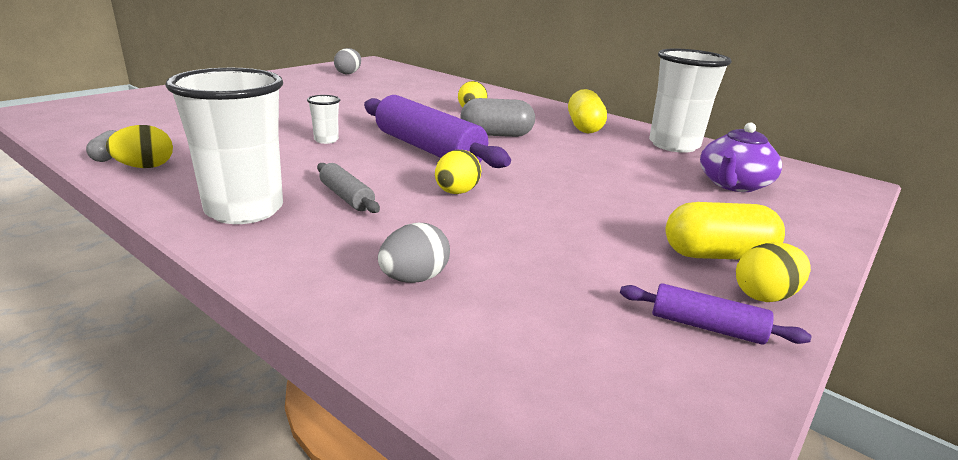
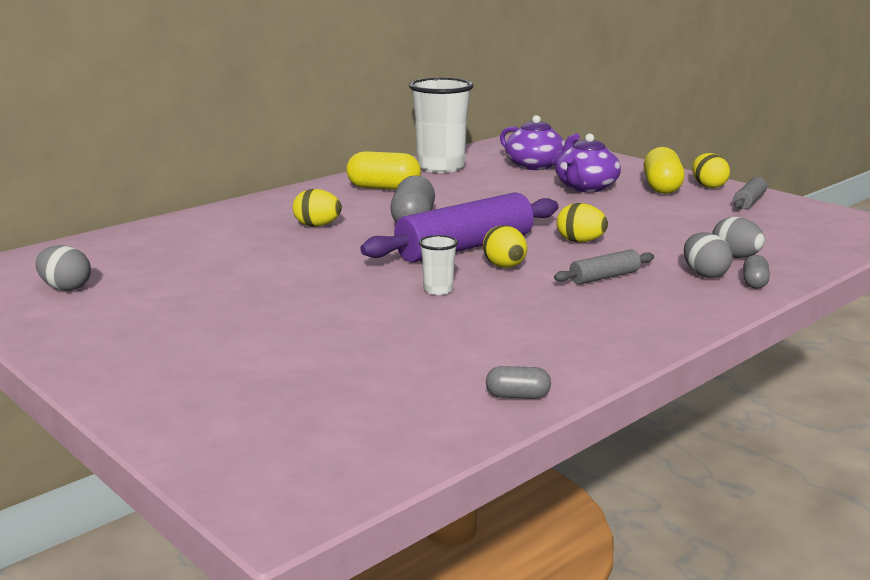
camera: 80 degrees left, 5 degrees down
(145, 167) = (549, 369): yellow egg -> yellow egg (505, 267)
(244, 210) = (648, 312): white cup -> none
(313, 280) = (754, 283): none -> grey capsule
(349, 250) = (704, 274): none -> grey egg
(666, 206) = (586, 187): none -> purple teapot
(706, 327) = (749, 201): purple rolling pin -> grey rolling pin

